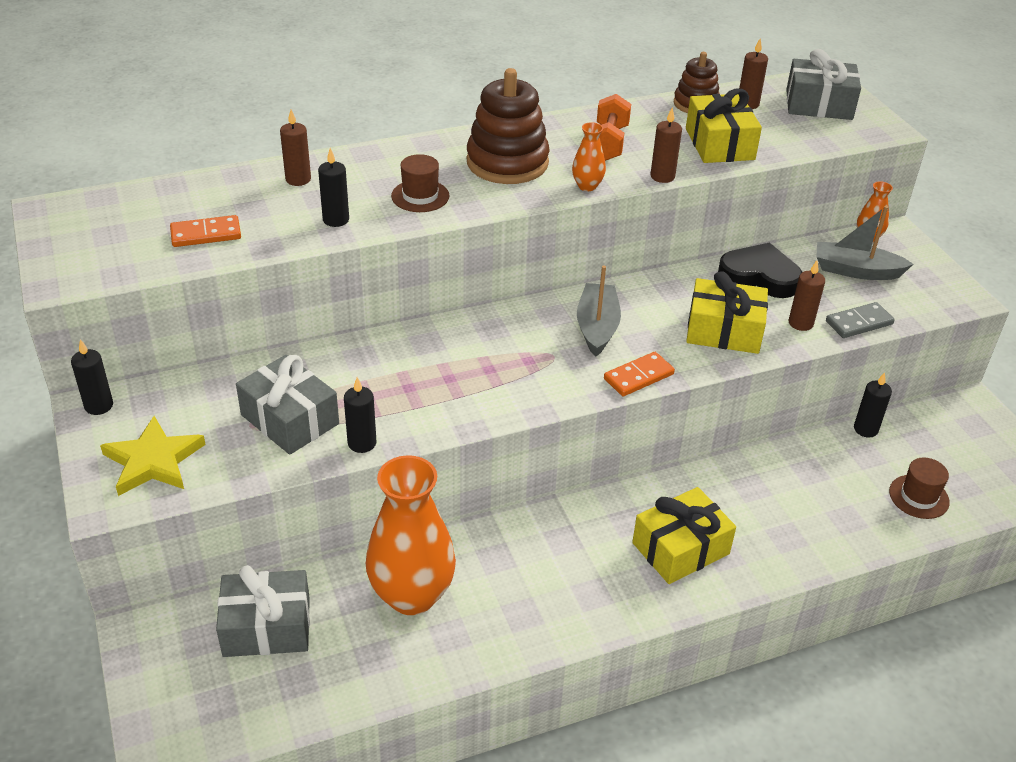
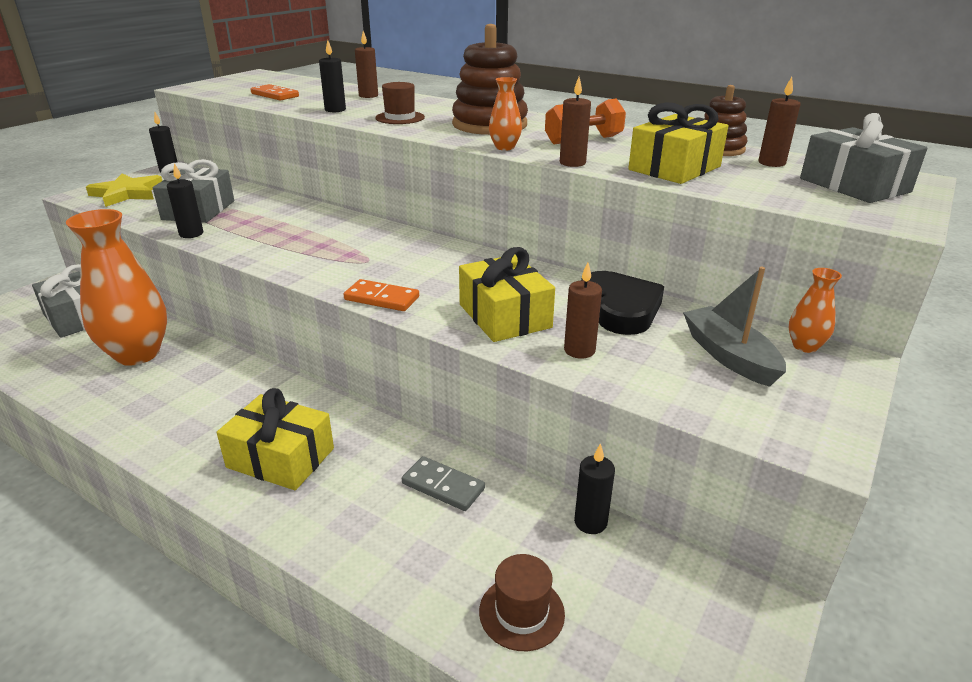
camera: 55 degrees right, 10 degrees down
(597, 327) = (428, 265): grey boat -> none
(859, 323) = (637, 384): grey domino -> grey domino (443, 486)

